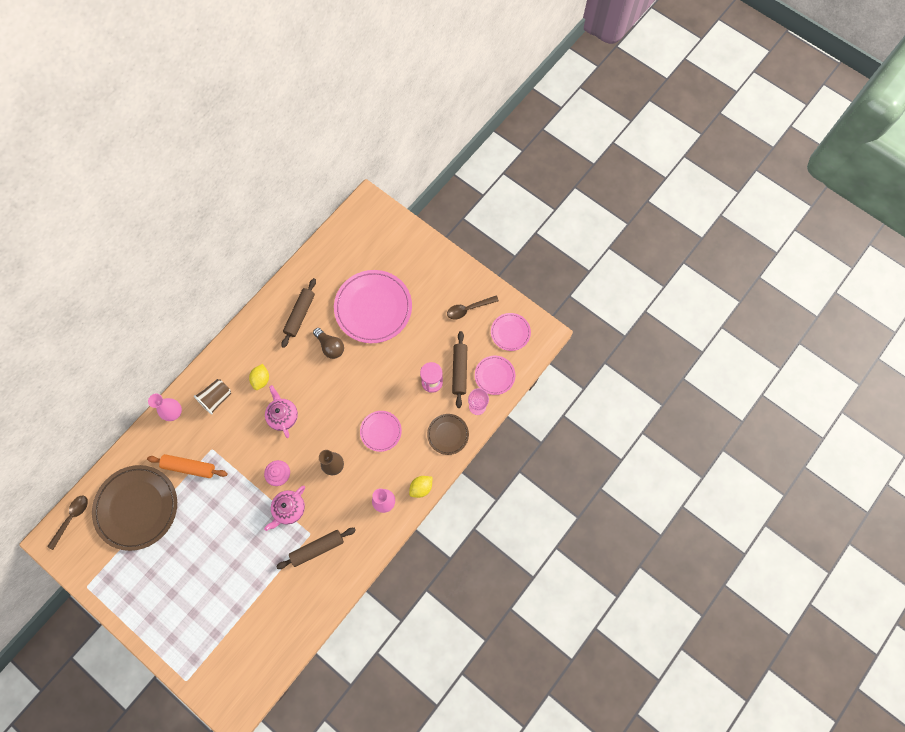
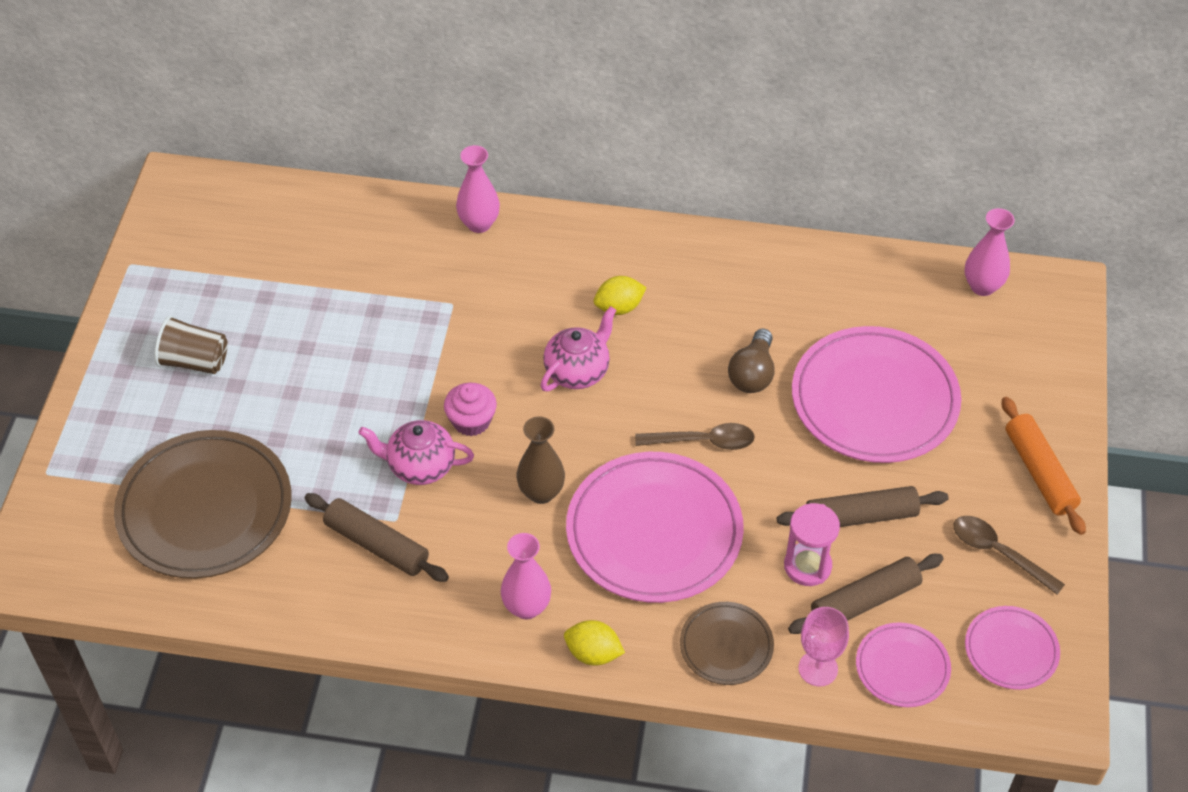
camera: 60 degrees right, 20 degrees down
(72, 518) = (226, 190): brown spoon -> brown spoon (703, 441)
(137, 507) = (292, 259): brown plate -> brown plate (205, 509)
(189, 467) = (402, 290): orange rolling pin -> orange rolling pin (1039, 472)
(216, 398) = (542, 265): brown cup -> brown cup (195, 361)
(300, 315) = (775, 300): brown rolling pin -> brown rolling pin (860, 516)
(346, 231) = (982, 286): none -> pink vase
(381, 431) = (654, 532): pink plate -> pink plate, size x1.96

